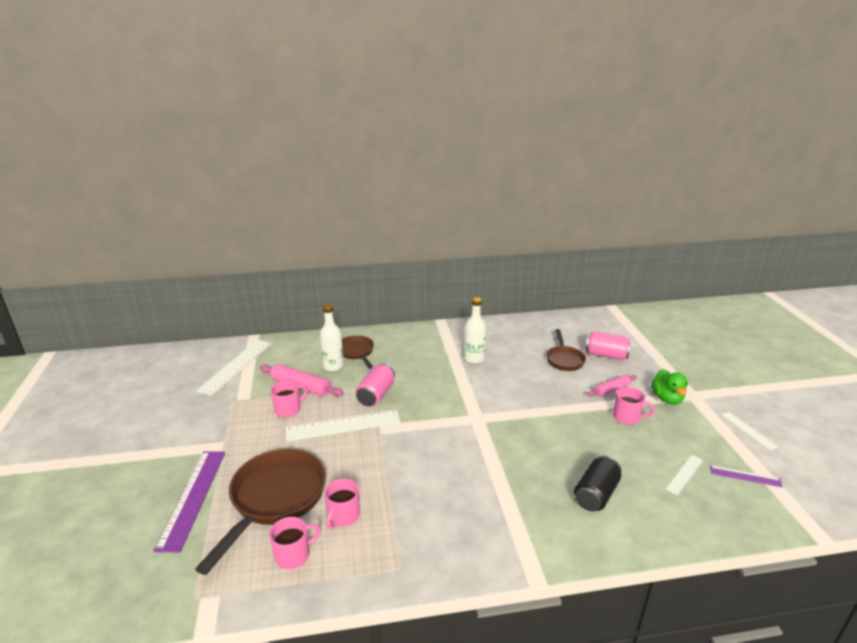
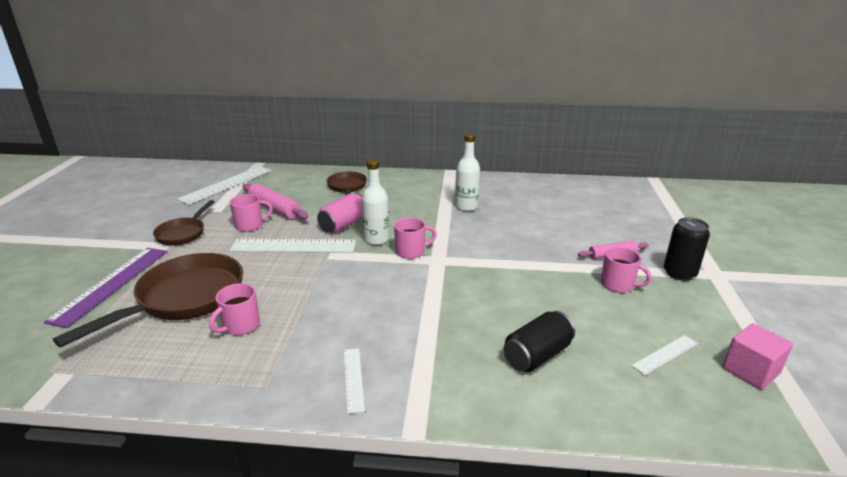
camera: 15 degrees right, 0 degrees up
(293, 555) = (168, 351): pink mug -> pink mug (411, 251)
(333, 366) = (317, 196): white bottle -> white bottle (376, 239)
(564, 359) = (569, 220): brown pan -> brown pan (183, 233)
(606, 355) = (622, 222): pink can -> none
(667, 399) = (679, 273): green duck -> black can
(745, 476) = (750, 371): purple ruler -> pink cube
(748, 430) = (777, 321): white ruler -> white ruler (353, 379)

